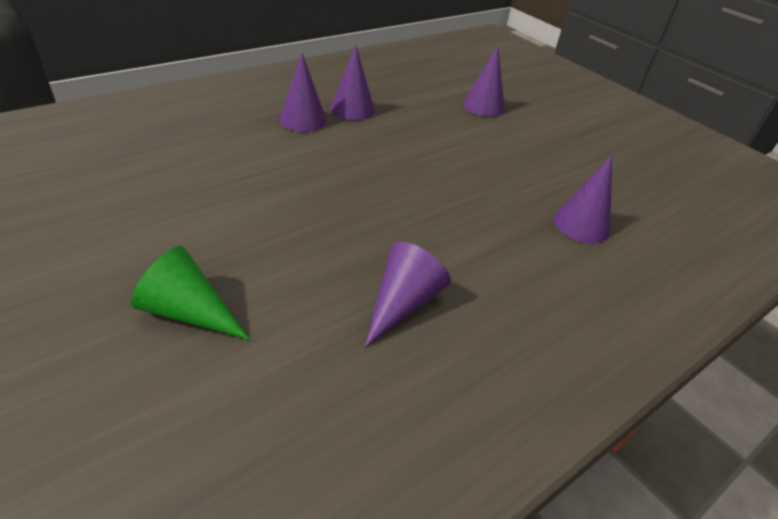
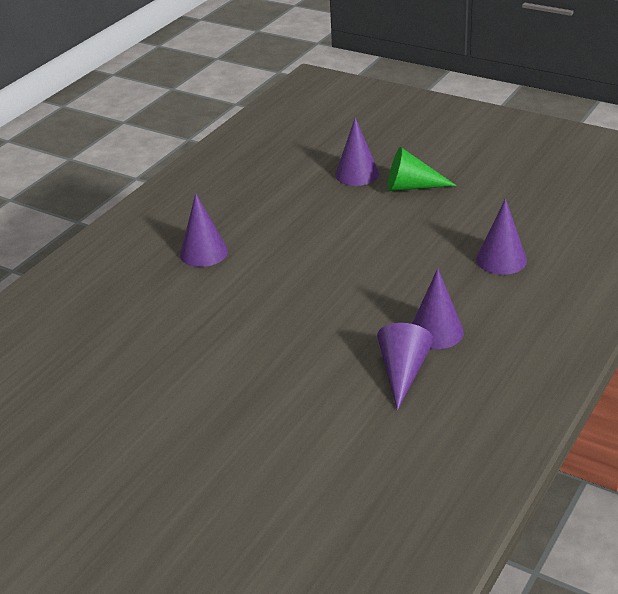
camera: 15 degrees left, 5 degrees down
(189, 312) = (255, 437): green cone -> green cone (412, 187)
(352, 109) = (239, 224): purple cone -> purple cone (436, 331)

